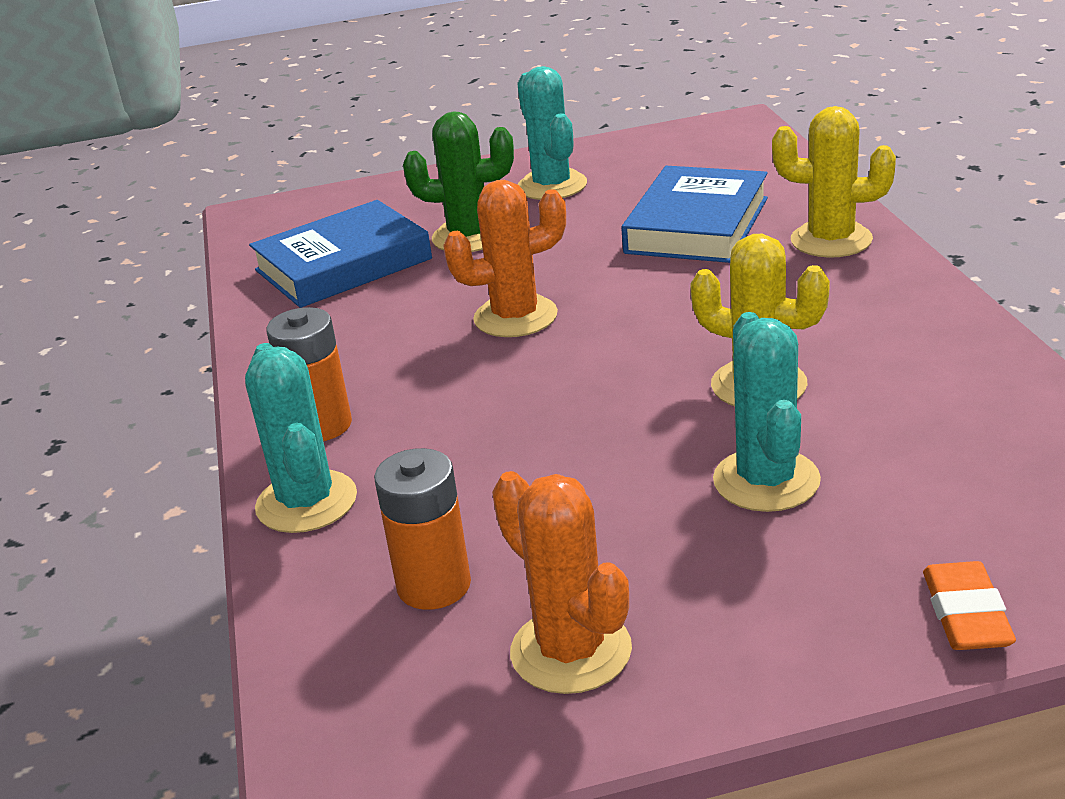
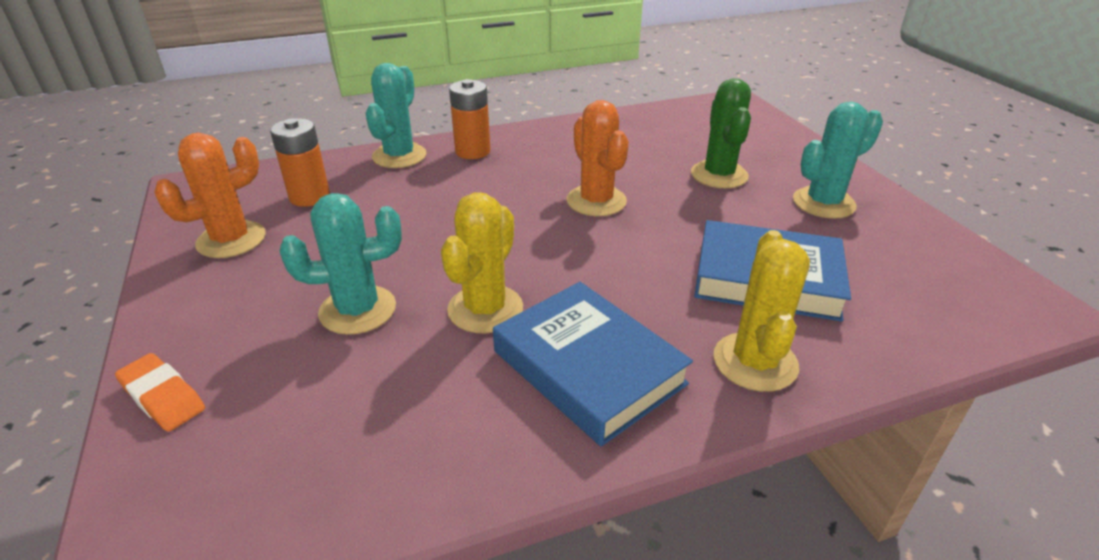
camera: 80 degrees right, 5 degrees up
(306, 502) = (399, 156): turquoise cactus -> turquoise cactus turned 45 degrees counterclockwise
(343, 264) = (668, 136): blue book -> blue book (588, 367)
(966, 614) = (163, 397): orange eraser -> orange eraser turned 45 degrees clockwise

